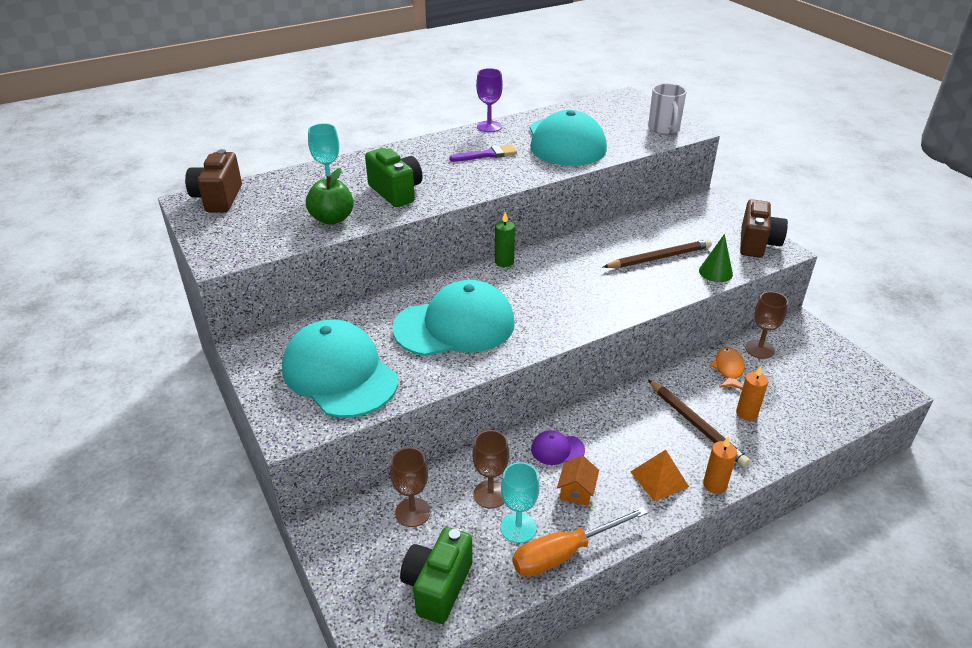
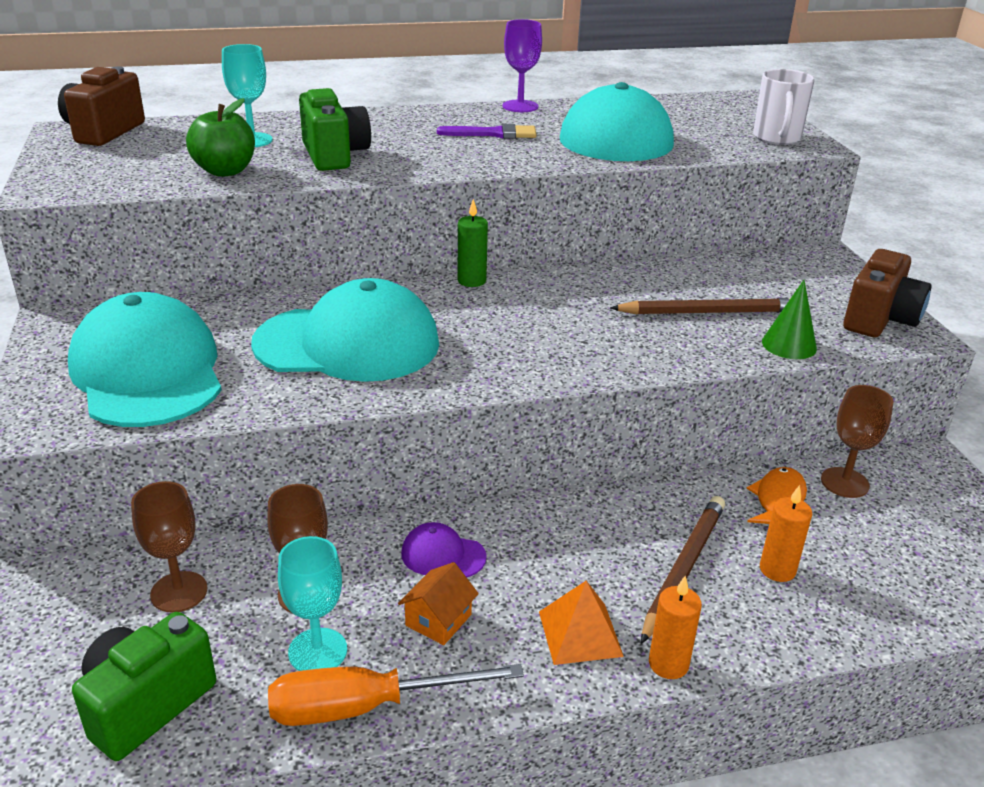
camera: 15 degrees right, 5 degrees down
(696, 425) = (683, 568): brown pencil -> brown pencil turned 135 degrees counterclockwise

